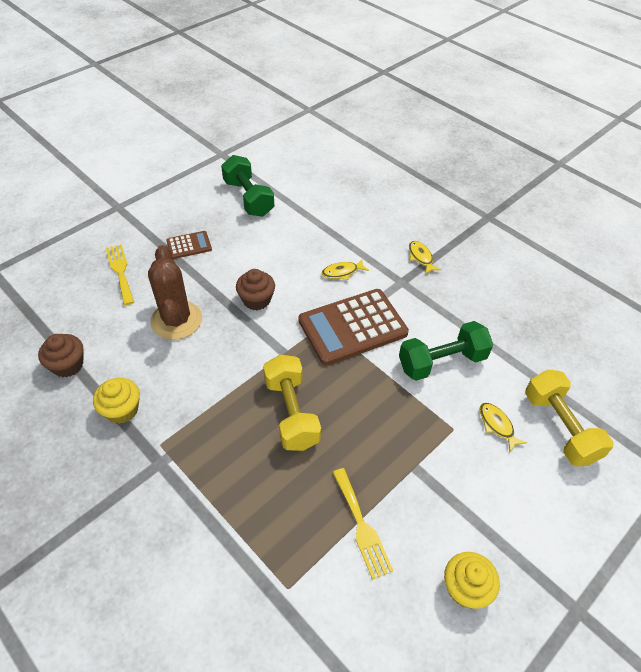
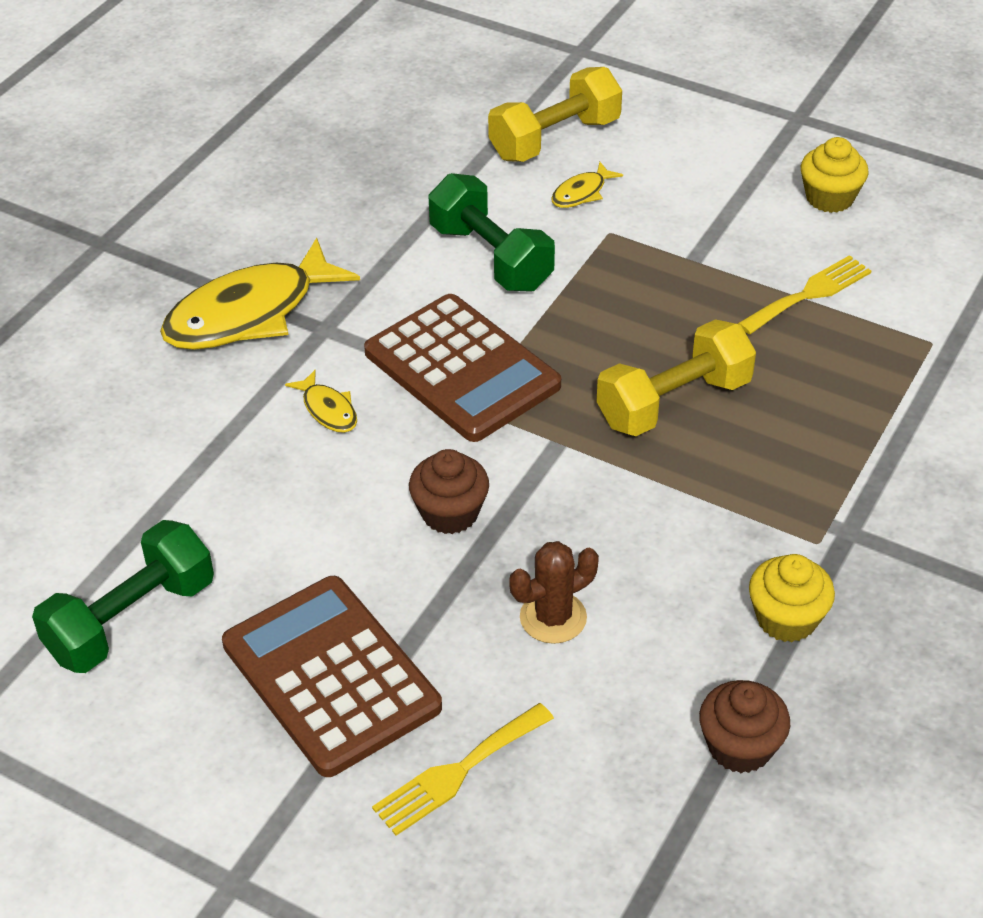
camera: 105 degrees left, 5 degrees down
(176, 320) = (553, 617): brown cactus -> brown cactus, size x0.62
(189, 245) = (331, 676): brown calculator -> brown calculator, size x2.07
(421, 257) = (249, 313): yellow fish -> yellow fish, size x2.27

